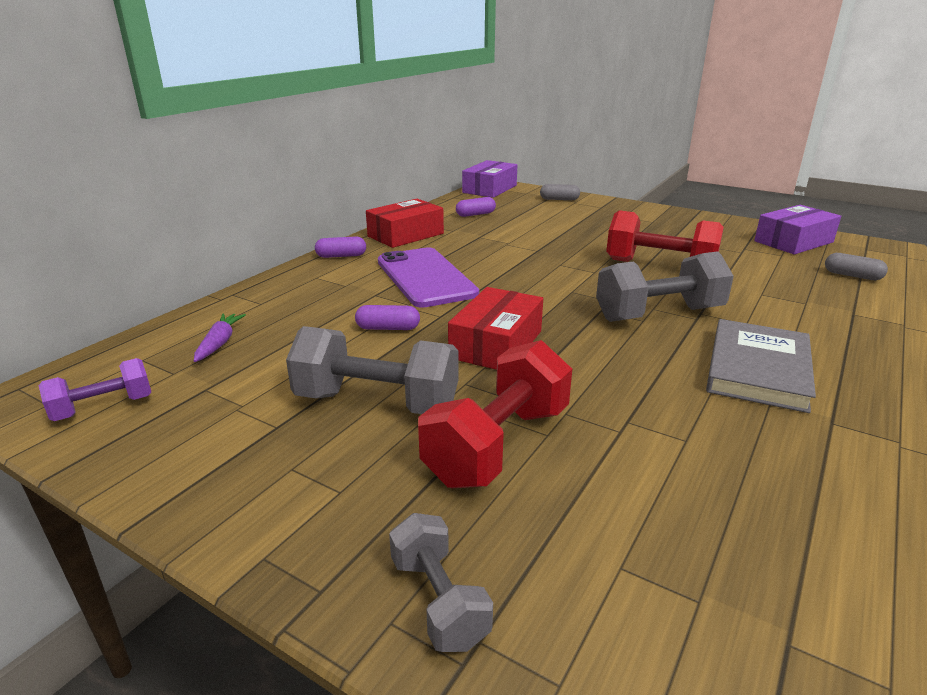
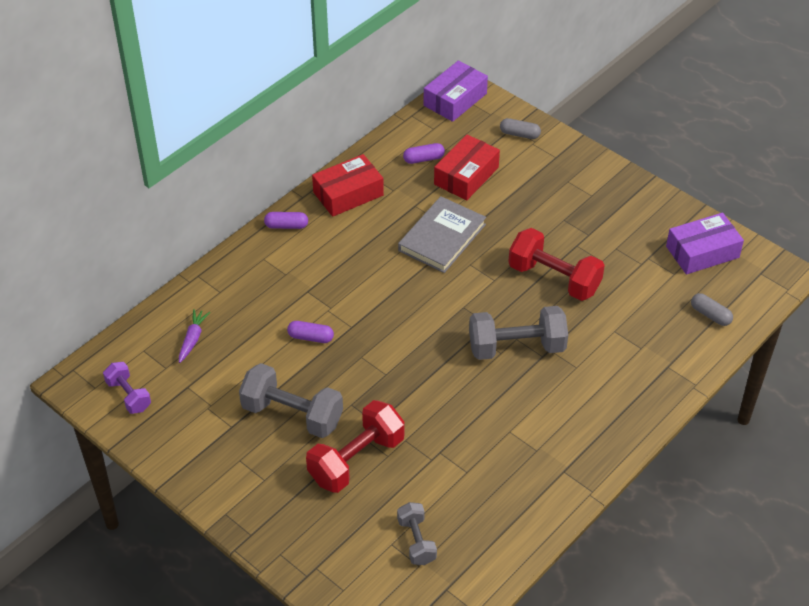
camera: 10 degrees right, 20 degrees up
(103, 407) = (129, 395): purple dumbbell -> purple dumbbell turned 75 degrees clockwise
(425, 277) = (351, 271): purple phone -> none
(439, 601) = (303, 547): grey dumbbell -> grey dumbbell (416, 541)
(496, 344) = (383, 367): red box -> red box (466, 176)
(758, 369) = (550, 418): grey book -> grey book (442, 237)

